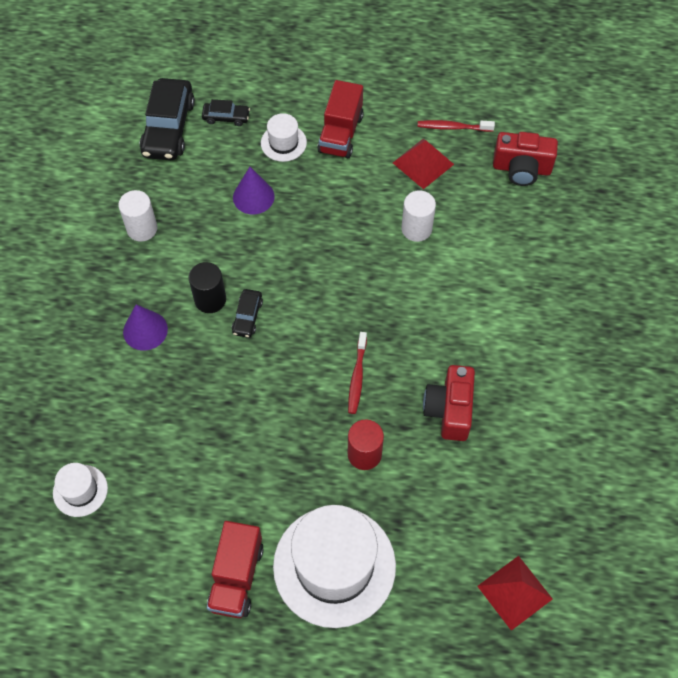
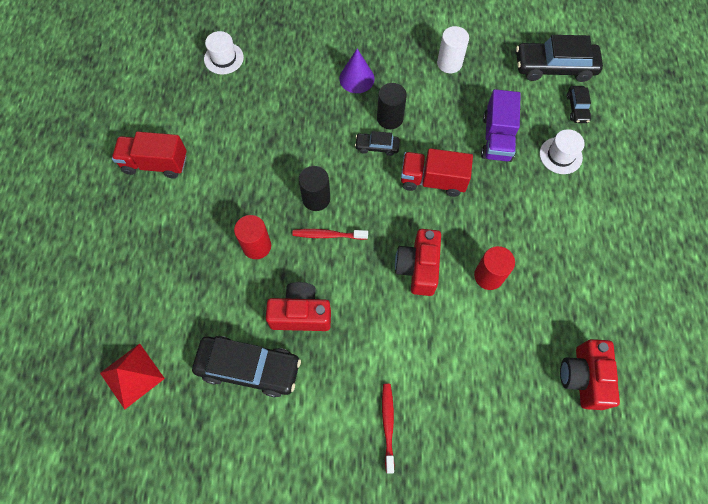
camera: 85 degrees right, 5 degrees up
(253, 197) = (497, 138): purple cone -> purple truck
(309, 386) = (316, 199): none -> black cylinder
(334, 566) = (161, 230): white hat -> none
(341, 134) = (583, 202): red truck -> red truck (432, 180)
(403, 291) = (418, 268): none -> red camera
(416, 229) = (488, 276): white cylinder -> red cylinder
(423, 163) = (566, 278): red pyramid -> none
(453, 127) = (619, 305): red toothbrush -> red toothbrush (388, 424)
(508, 465) = (249, 368): none -> black car

